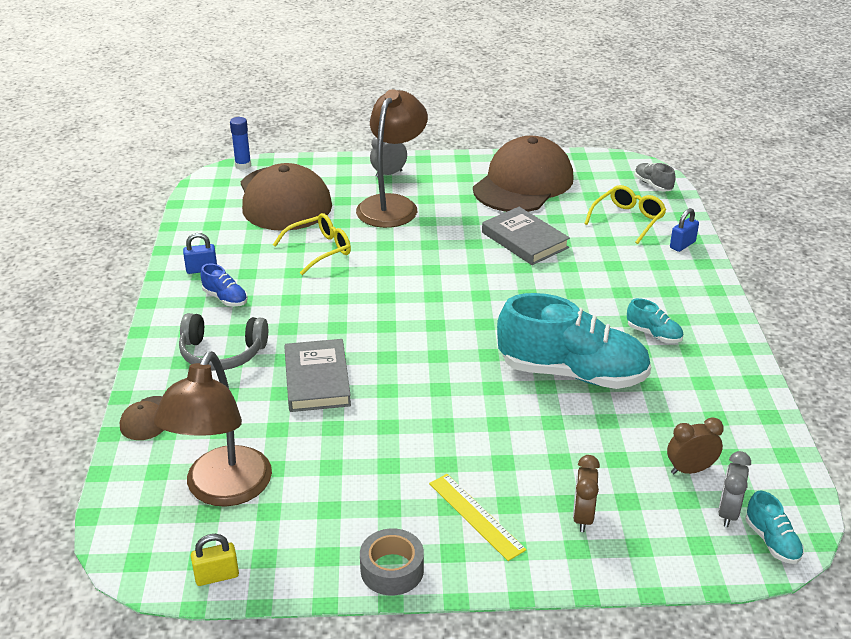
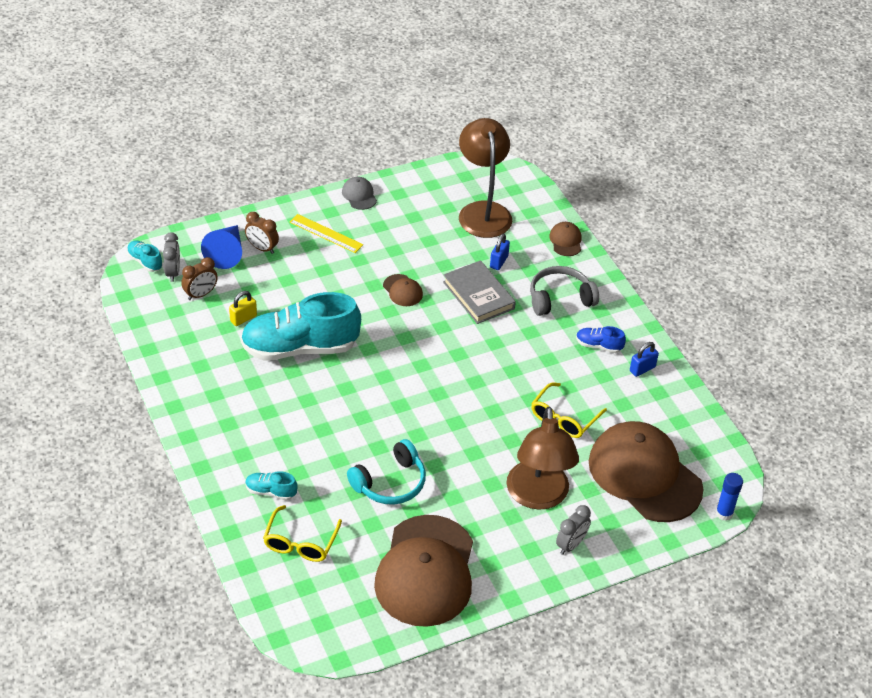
camera: 155 degrees right, 10 degrees up
(217, 576) = (450, 170): yellow padlock -> yellow padlock (243, 318)
(392, 570) = (359, 195): grey tape -> grey cap
(409, 408) = (402, 290): none -> brown cap
(524, 240) = (390, 483): grey book -> turquoise headphones
(582, 517) = (262, 248): brown clock -> brown clock turned 135 degrees clockwise
(639, 524) = (226, 252): none -> blue cone
(653, 185) = (287, 611): grey shoe -> none
(654, 334) = (246, 401): turquoise shoe -> turquoise shoe (270, 492)
(682, 245) = (240, 519): blue padlock -> blue padlock (499, 262)

